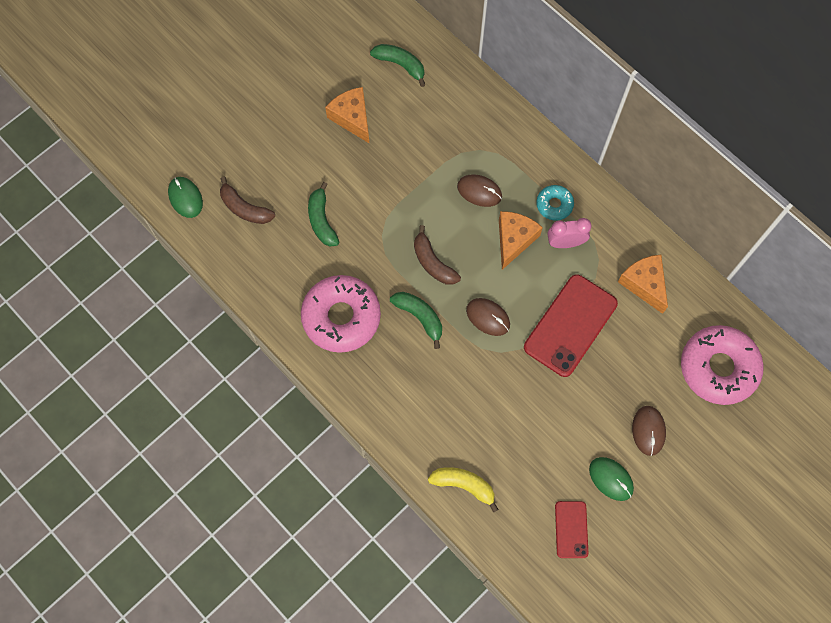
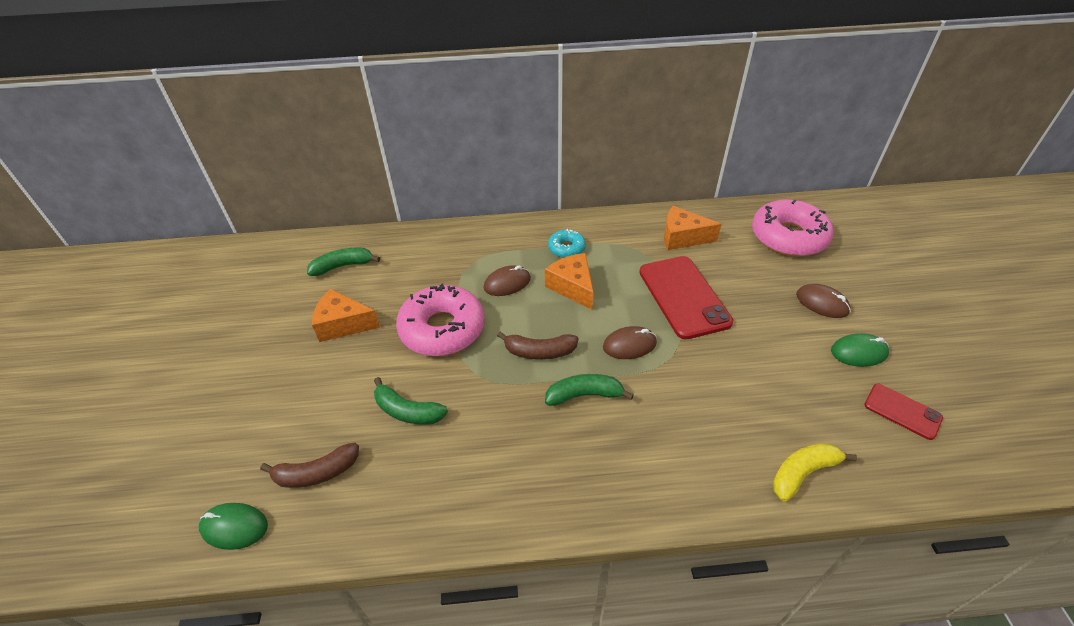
camera: 50 degrees left, 25 degrees down
(341, 317) = (524, 463): pink donut -> pink donut (442, 329)
(565, 243) = (605, 260): pink clock -> none

